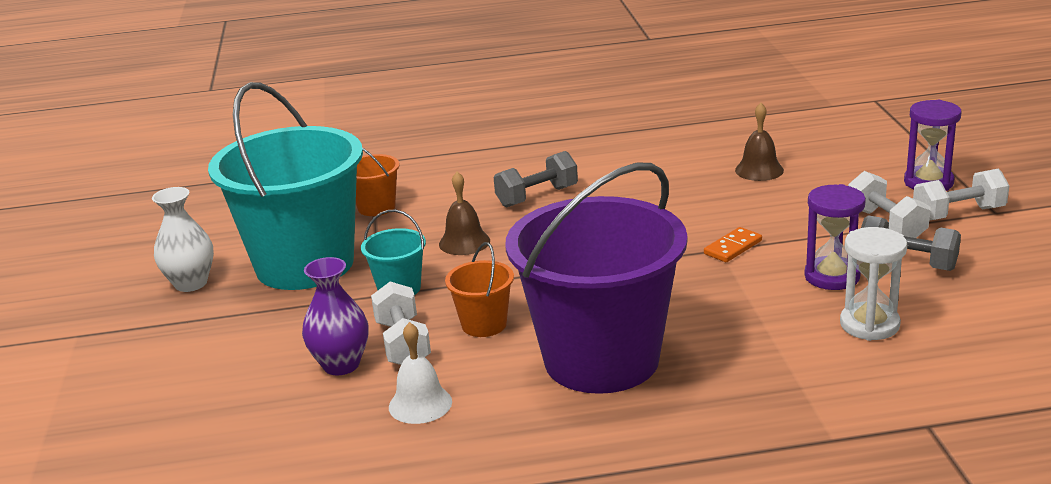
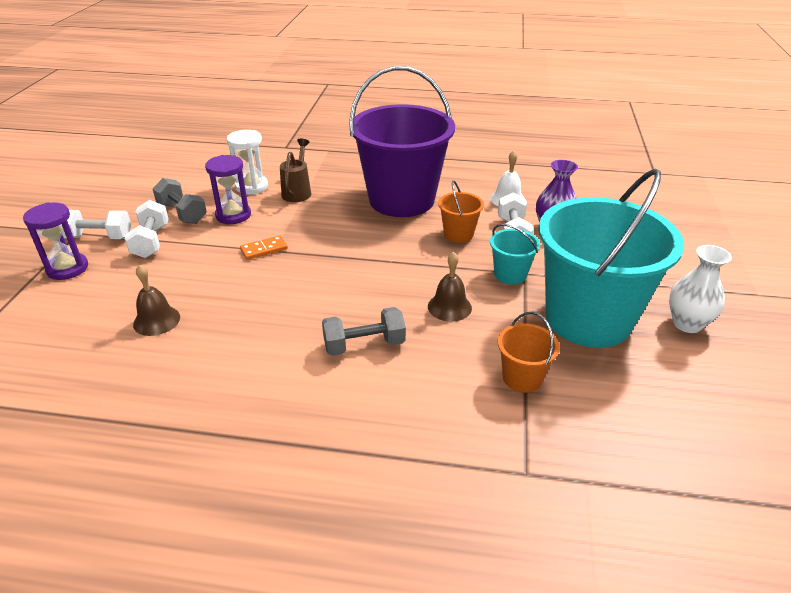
camera: 165 degrees left, 10 degrees up
(784, 334) = (298, 191): none -> brown watering can

